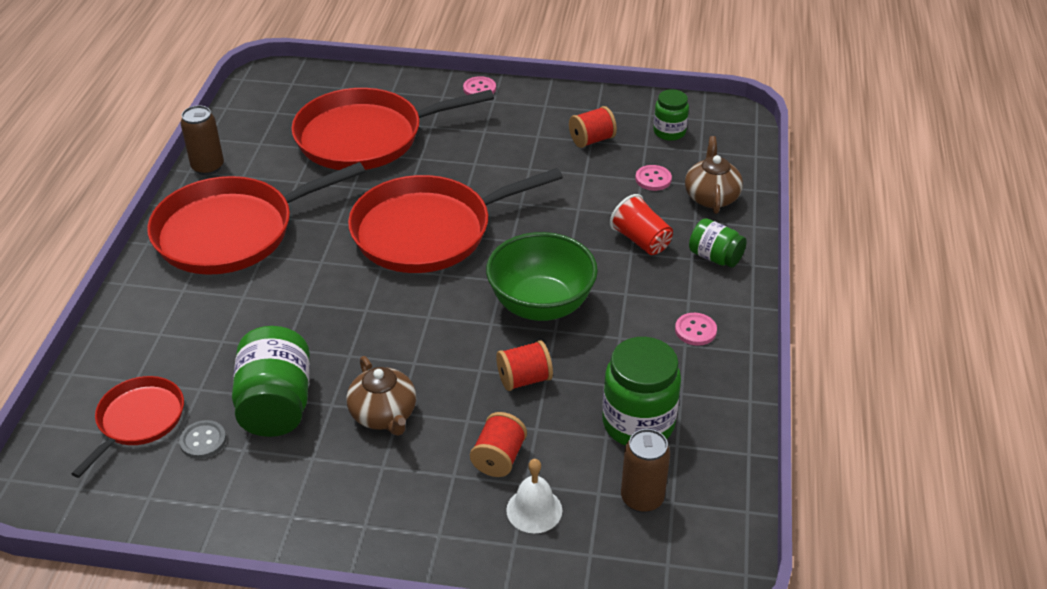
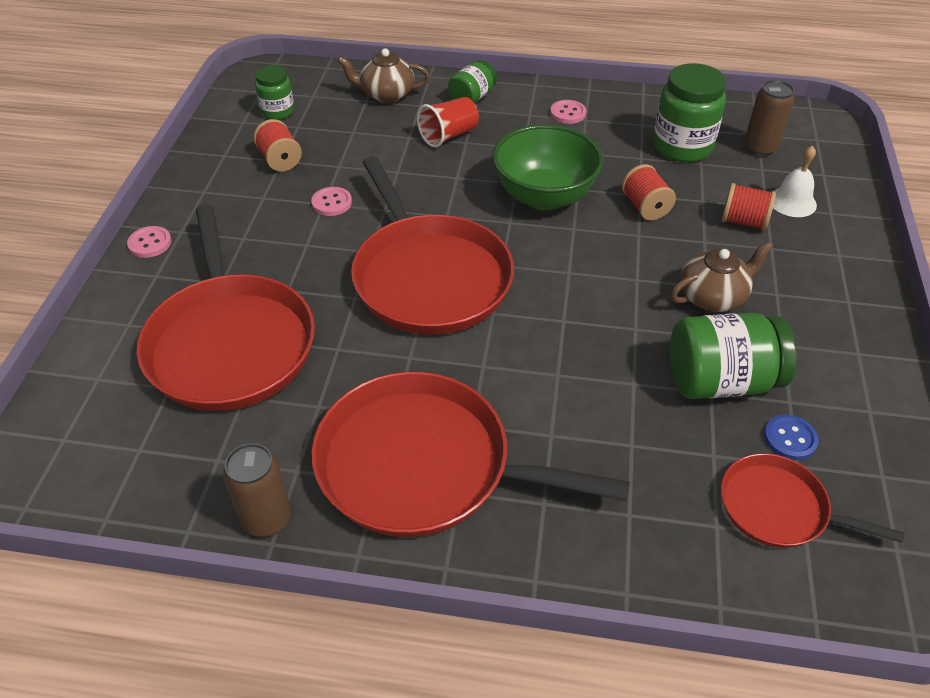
camera: 90 degrees left, 5 degrees up
(203, 441) = (790, 439): grey button -> blue button
(231, 232) = (423, 465): red pan -> red pan turned 135 degrees clockwise
(653, 179) = (354, 124): pink button -> pink button (332, 203)

